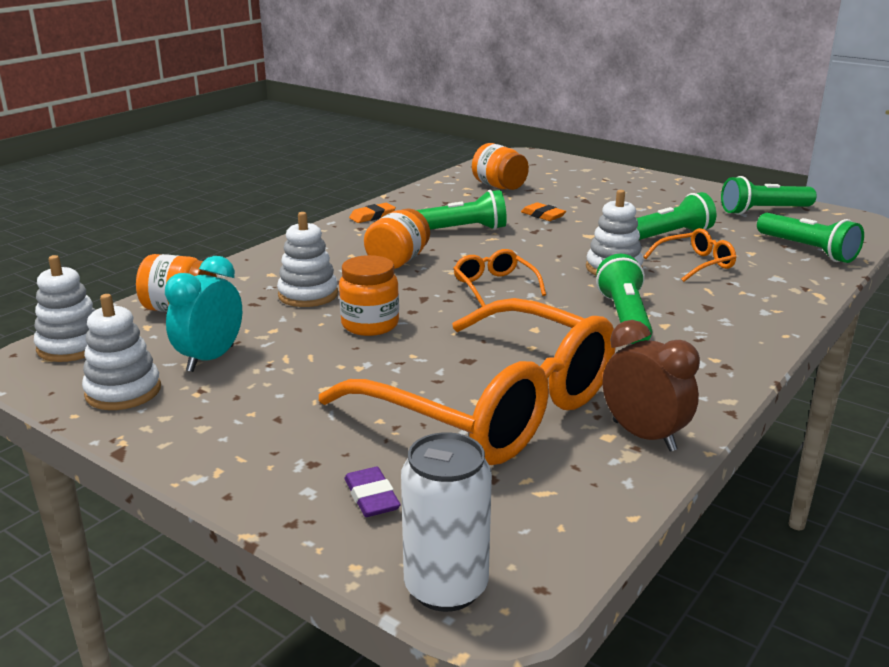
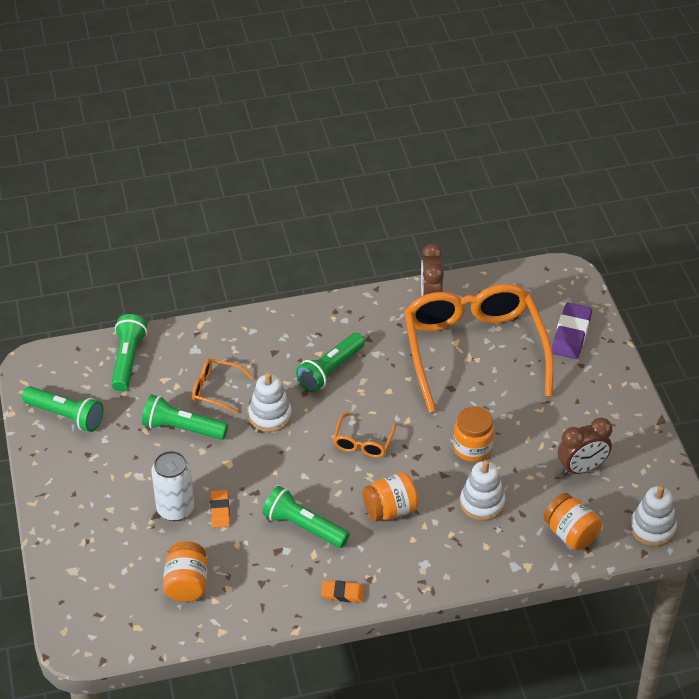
camera: 140 degrees left, 20 degrees up
(123, 391) = (641, 465): white stacking toy -> none
(210, 359) = (581, 468): turquoise clock -> brown clock
(372, 497) = (571, 334): purple eraser -> purple eraser, size x1.70
(446, 587) = (577, 286): white can -> white can (175, 509)

